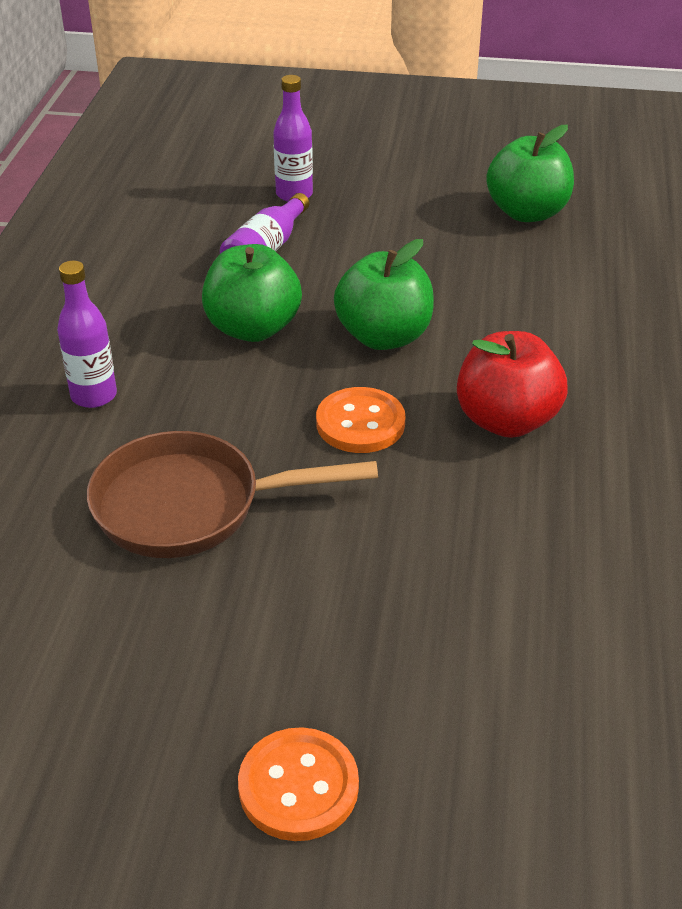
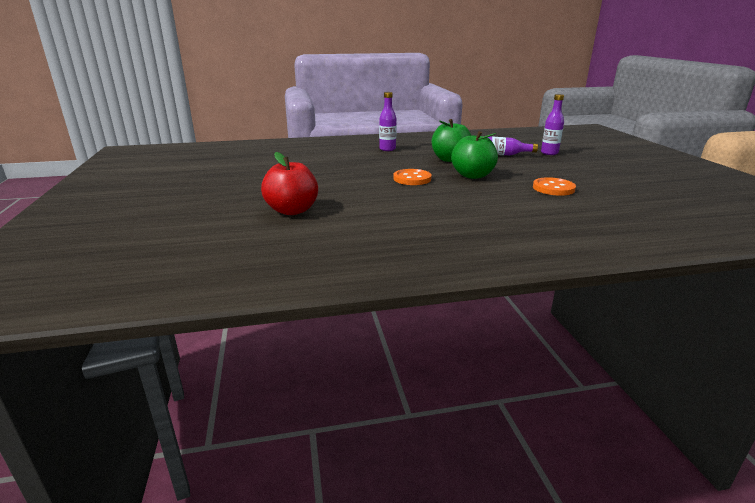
camera: 70 degrees right, 15 degrees down
(190, 506) = (344, 165): brown pan -> none
(298, 786) = (226, 192): orange button -> orange button (553, 188)
(506, 420) = (442, 199): red apple -> red apple (292, 210)
(527, 213) = (618, 187): green apple -> none

